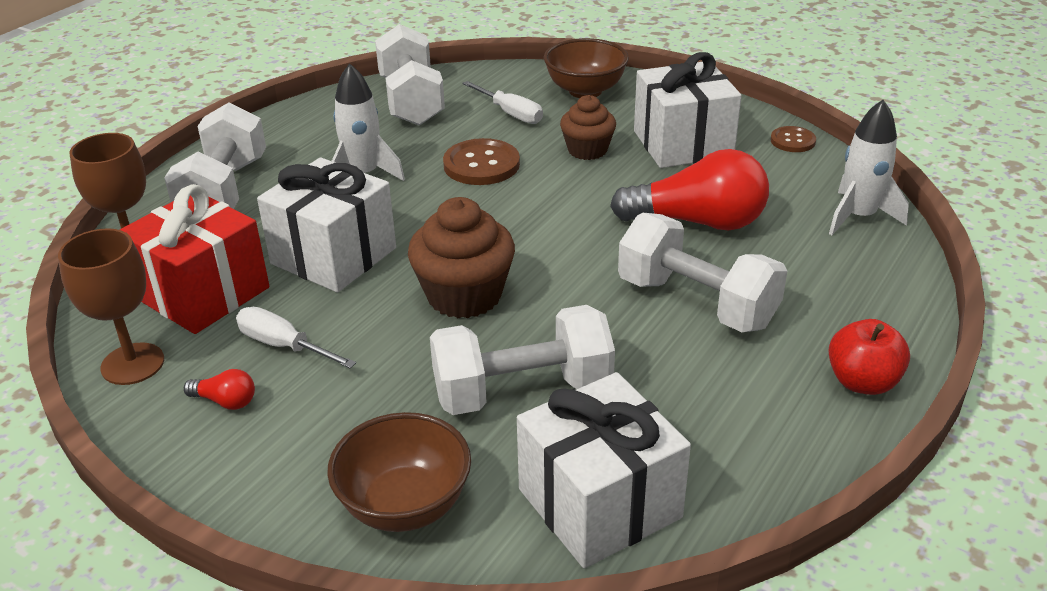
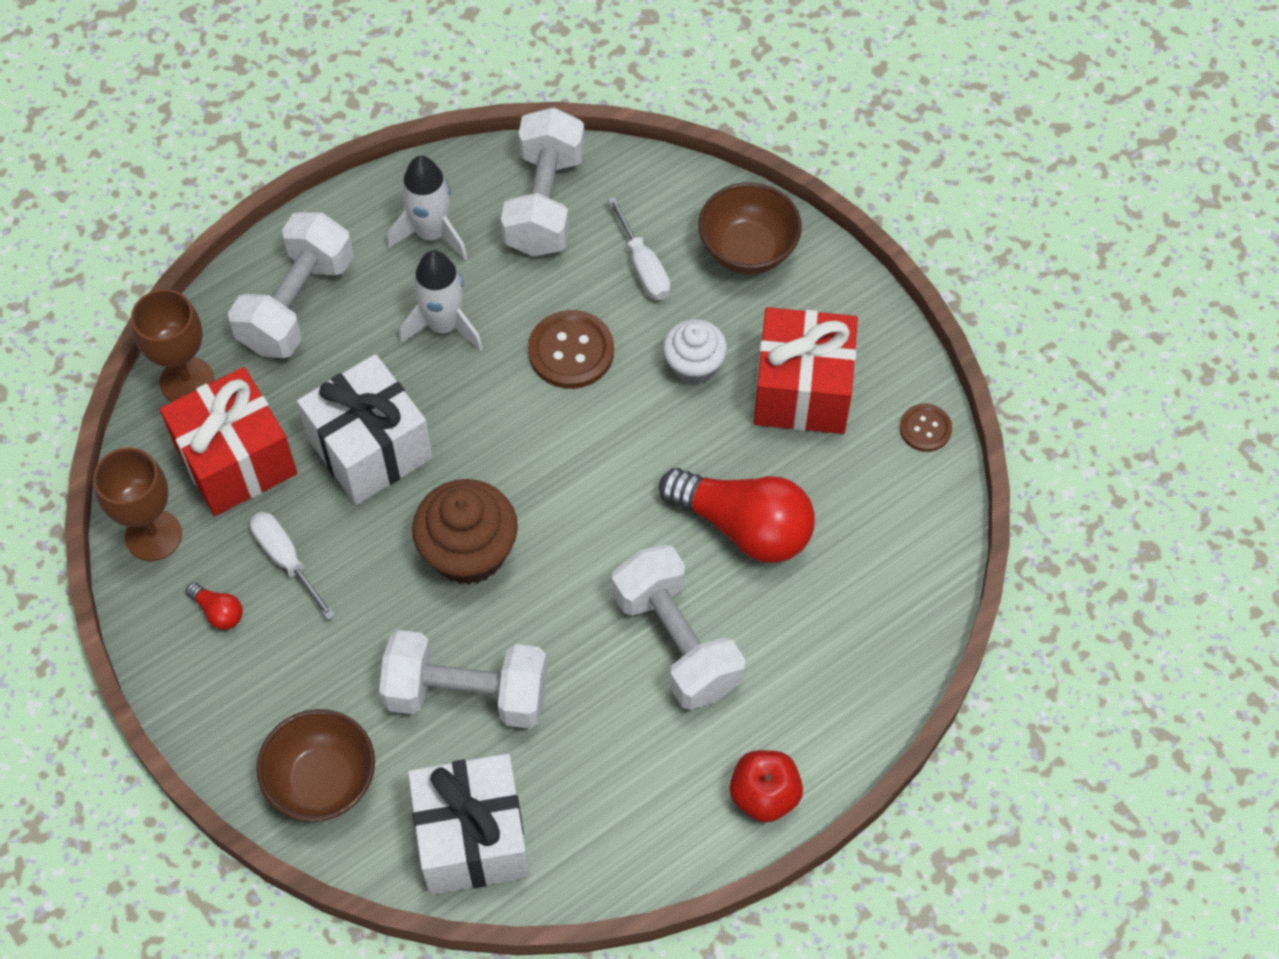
camera: 20 degrees right, 25 degrees up
(587, 150) = (694, 365): brown cupcake -> white cupcake
(683, 144) = (802, 391): white gift -> red gift
(858, 217) = (911, 578): white rocket -> white rocket (432, 234)

